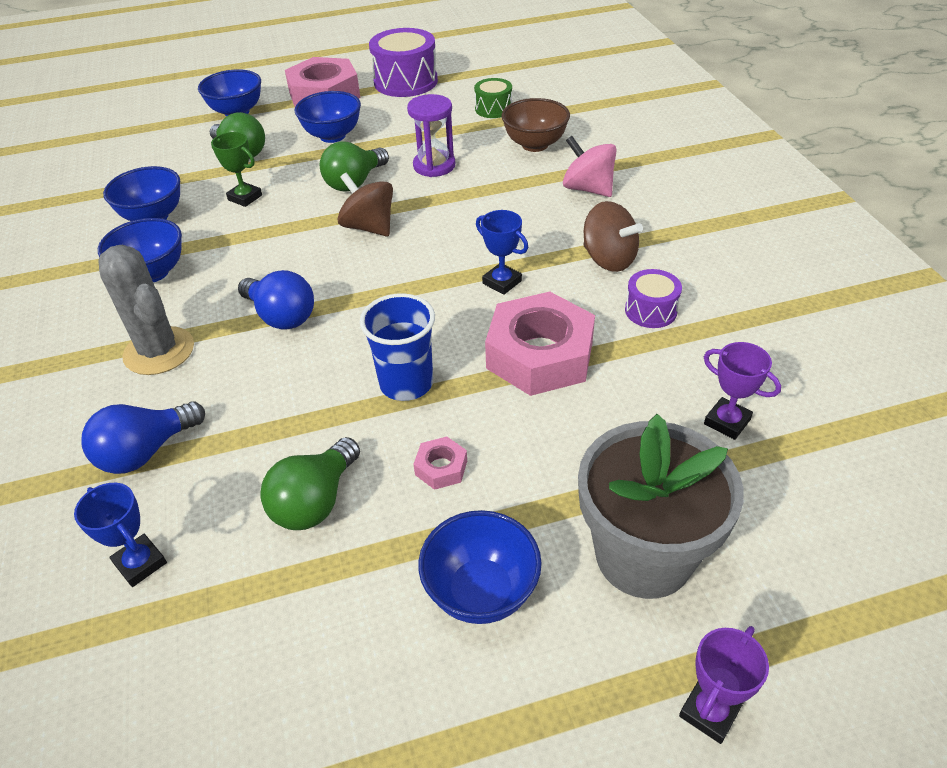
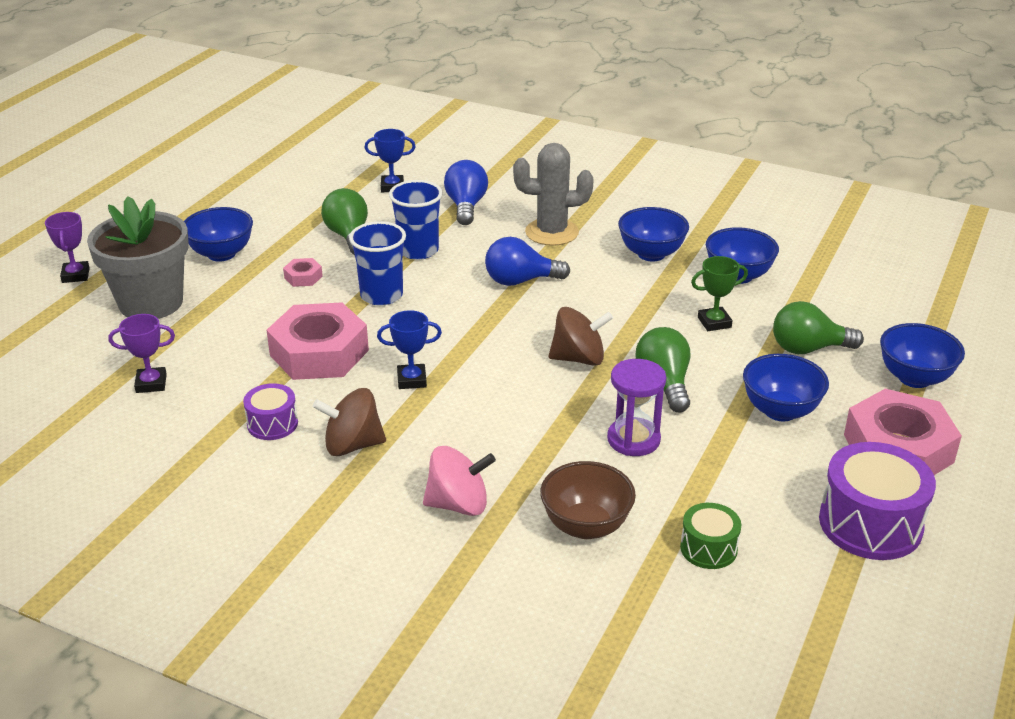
camera: 130 degrees right, 10 degrees down
(291, 419) = (418, 250): none -> blue cup

